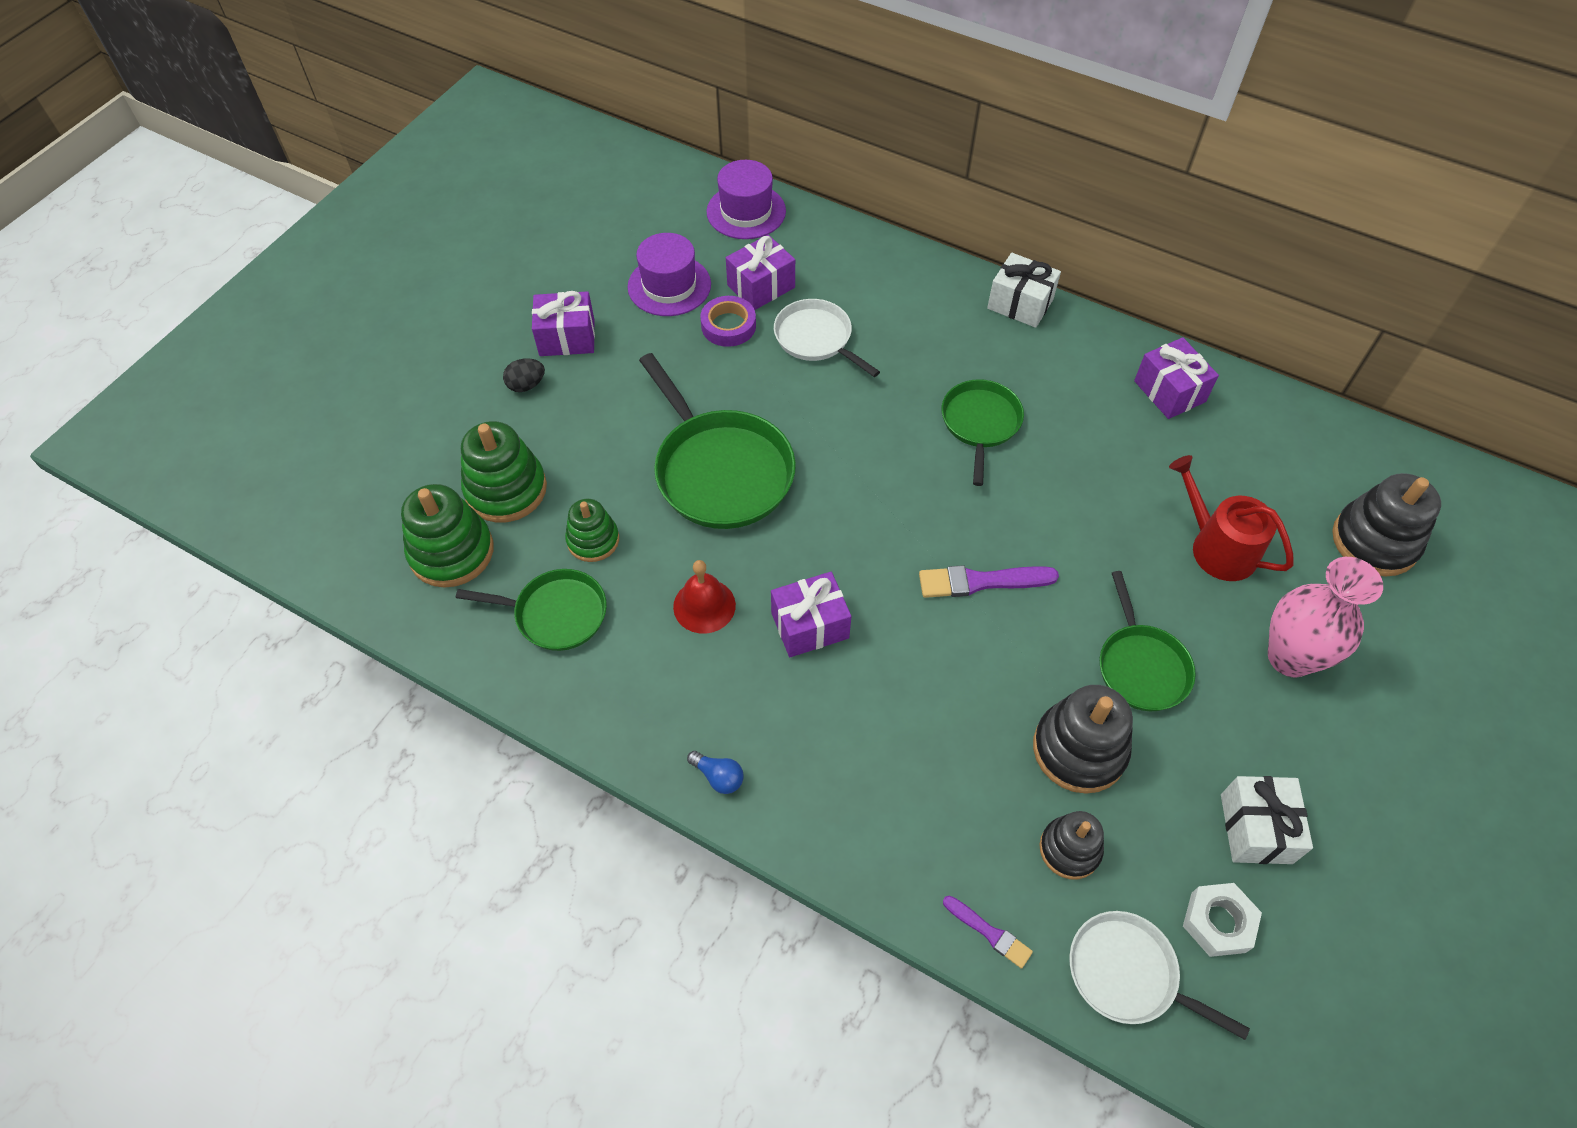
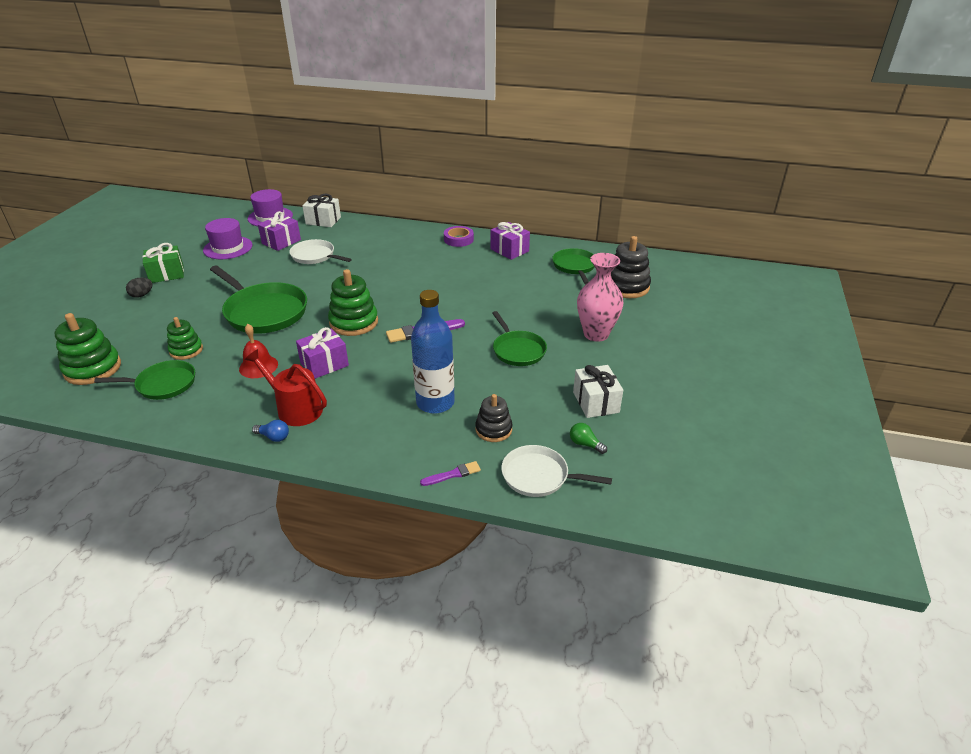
camera: 15 degrees left, 20 degrees down
(506, 489) = (129, 338): green stacking toy -> green stacking toy (354, 322)
(567, 337) = (167, 274): purple gift -> green gift
(728, 326) = (264, 258): purple tape -> purple tape (458, 239)
(980, 423) = (411, 274): green pan -> green pan (574, 266)
(982, 762) = (435, 403): none -> blue bottle
(989, 933) = (453, 474): purple brush -> purple brush turned 45 degrees counterclockwise
(1020, 304) = (425, 231): white gift -> white gift (323, 220)
(1079, 749) = (490, 388): black stacking toy -> none
(1217, 547) = (547, 300): red watering can -> red watering can (295, 409)
(1218, 922) = (585, 444): white nut -> green light bulb

